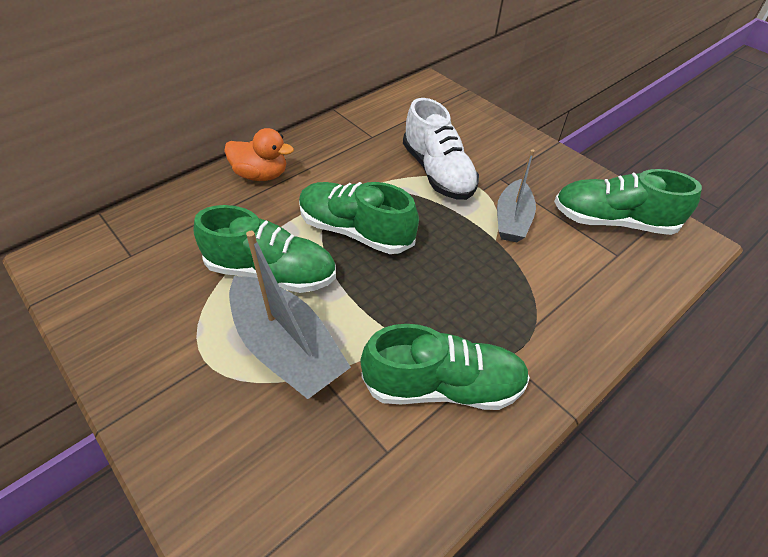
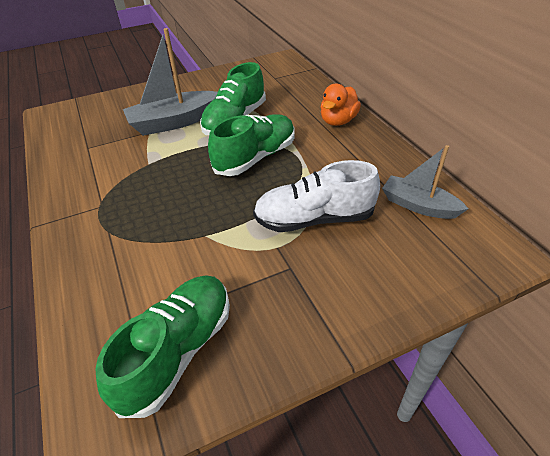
camera: 110 degrees right, 5 degrees down
(443, 386) = (103, 174): green shoe -> none
(512, 220) = (223, 256): grey boat -> grey boat (418, 205)

